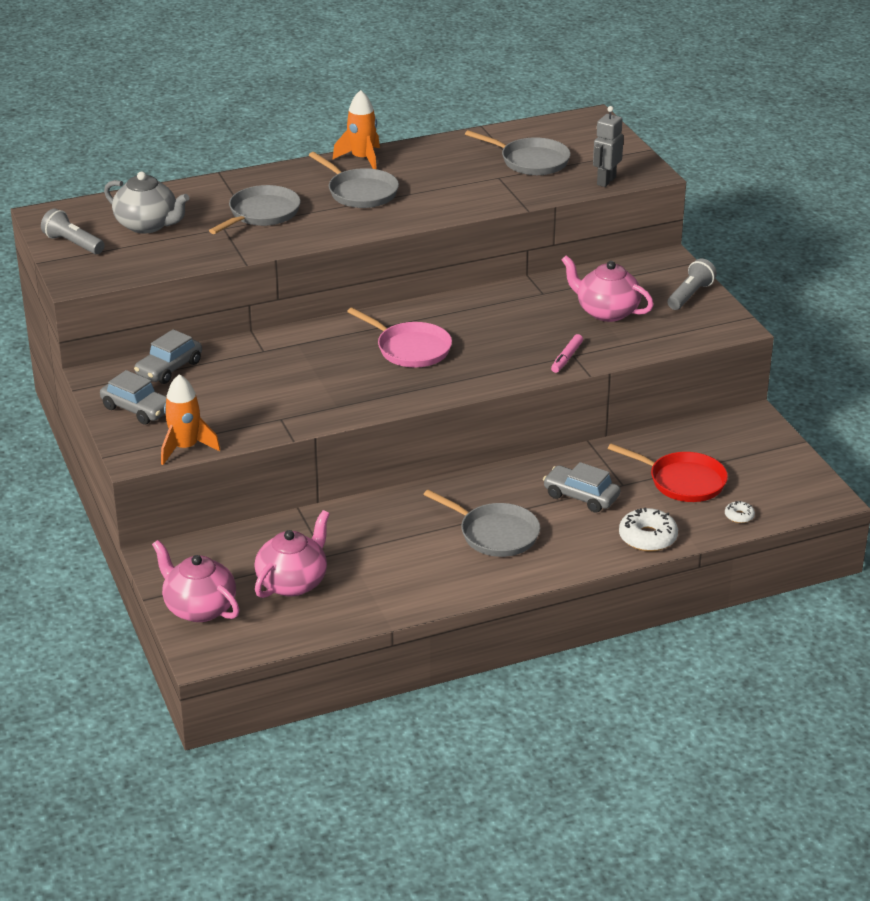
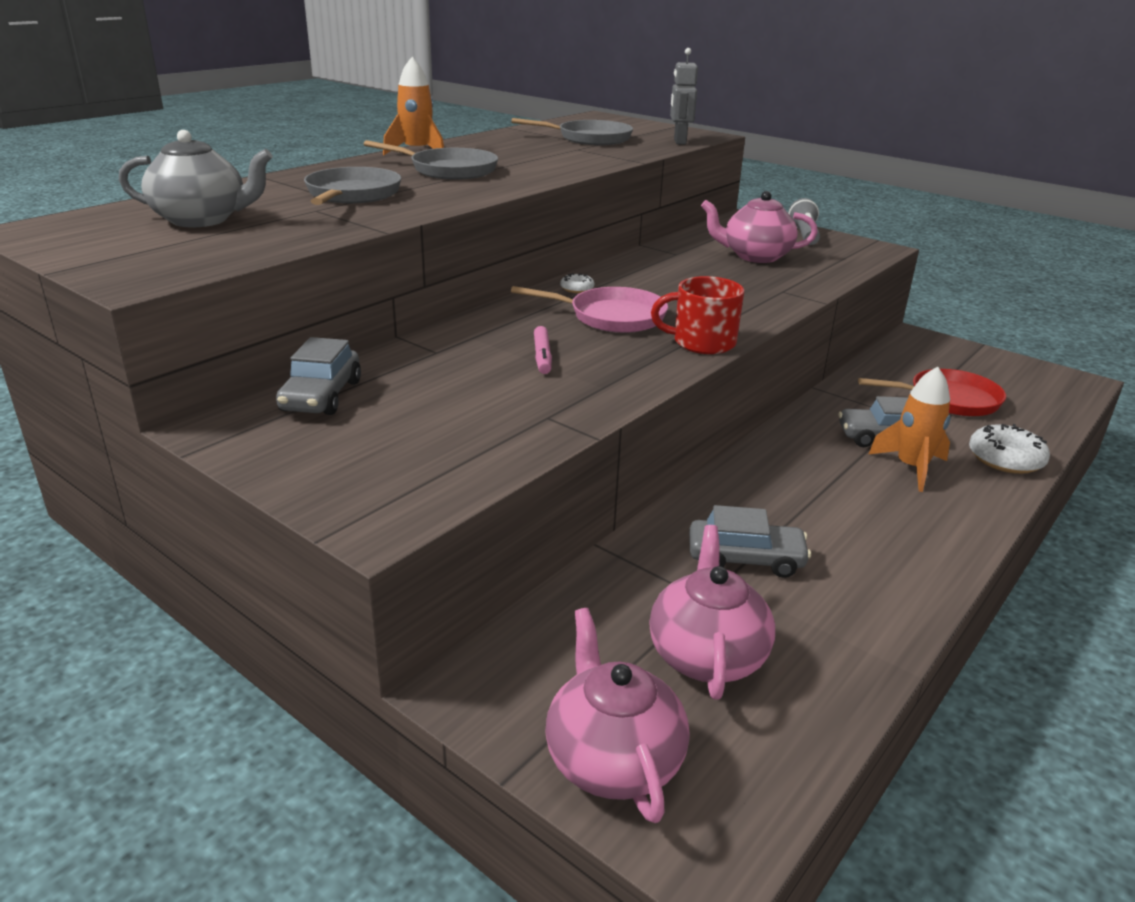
camera: 30 degrees left, 5 degrees down
(73, 244) = (96, 248): grey flashlight -> none
(137, 409) = (317, 456): grey car -> grey car (745, 559)
(185, 448) = (449, 488): orange rocket -> orange rocket (911, 468)
(199, 608) = (612, 759): pink teapot -> pink teapot turned 60 degrees clockwise
(445, 388) = (702, 342): none -> red mug
(495, 534) = (861, 503): grey pan -> none
(566, 358) = (780, 294): pink marker -> pink marker (542, 356)
(739, 516) = (1043, 415): white donut -> white donut (577, 289)

